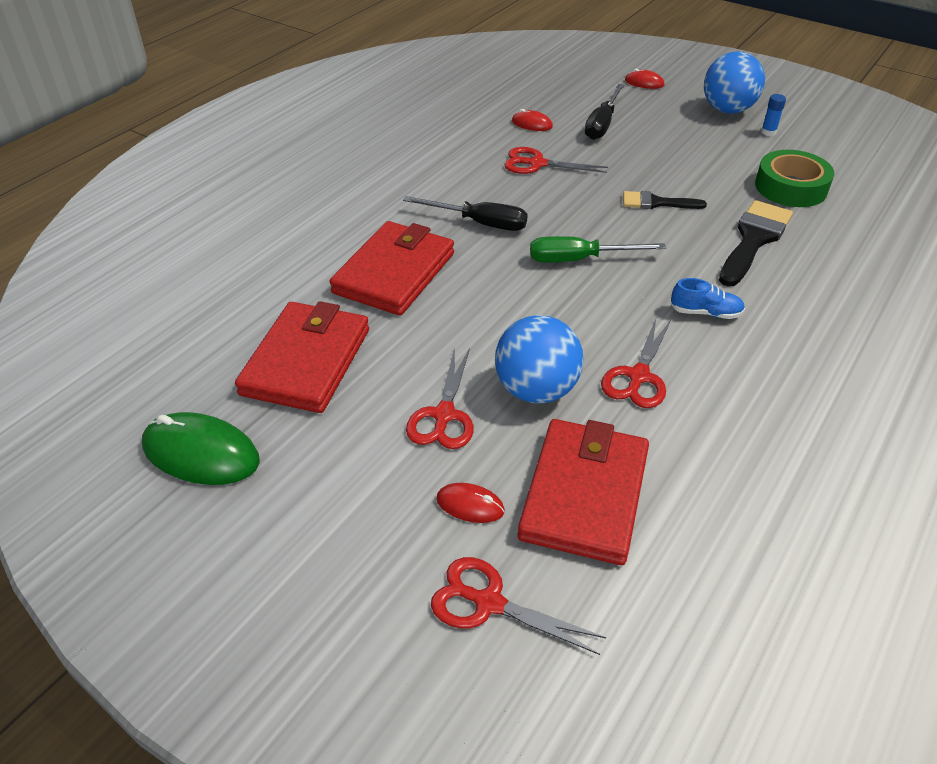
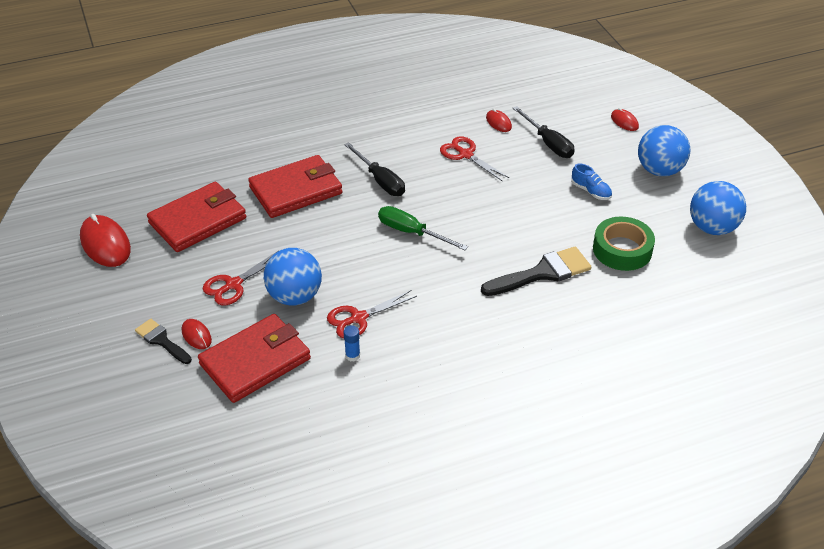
camera: 35 degrees right, 0 degrees up
(201, 453) = (105, 244): green mouse -> red mouse
(488, 603) = (156, 383): red scissors -> none
(602, 124) = (548, 143): black screwdriver -> black screwdriver turned 90 degrees counterclockwise
(656, 203) = (510, 218): black brush -> black brush (161, 340)
(705, 313) = (446, 303): blue shoe -> blue shoe (590, 191)
(768, 132) = (666, 201): blue glue stick -> blue glue stick (352, 355)
(833, 138) = (712, 228): none -> blue ball

